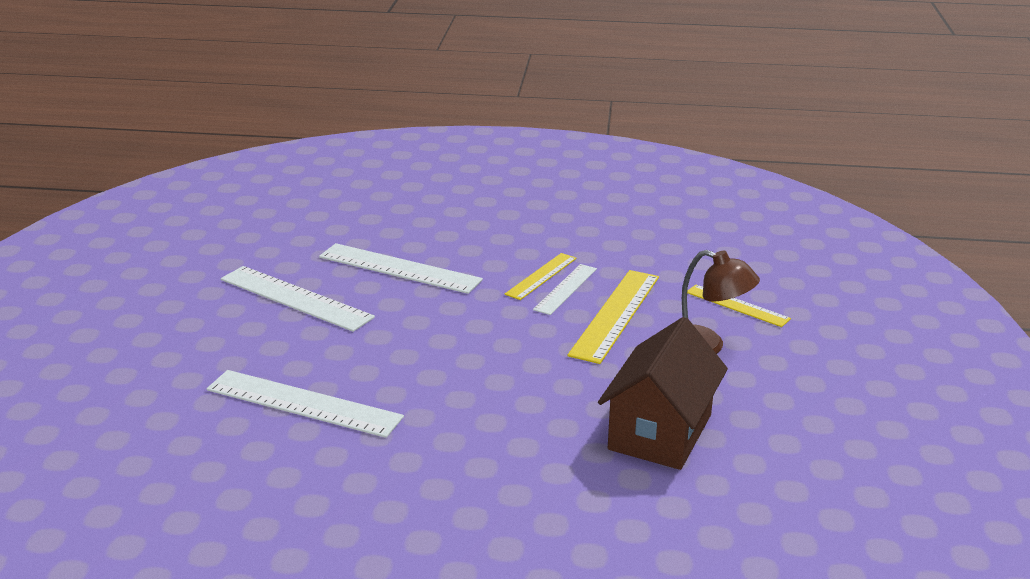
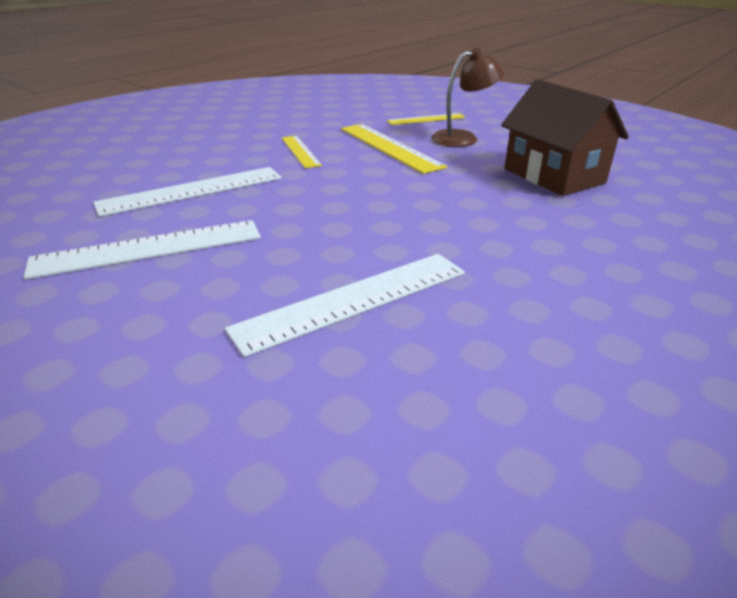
camera: 55 degrees left, 5 degrees up
(566, 289) = (331, 150): white ruler -> none

